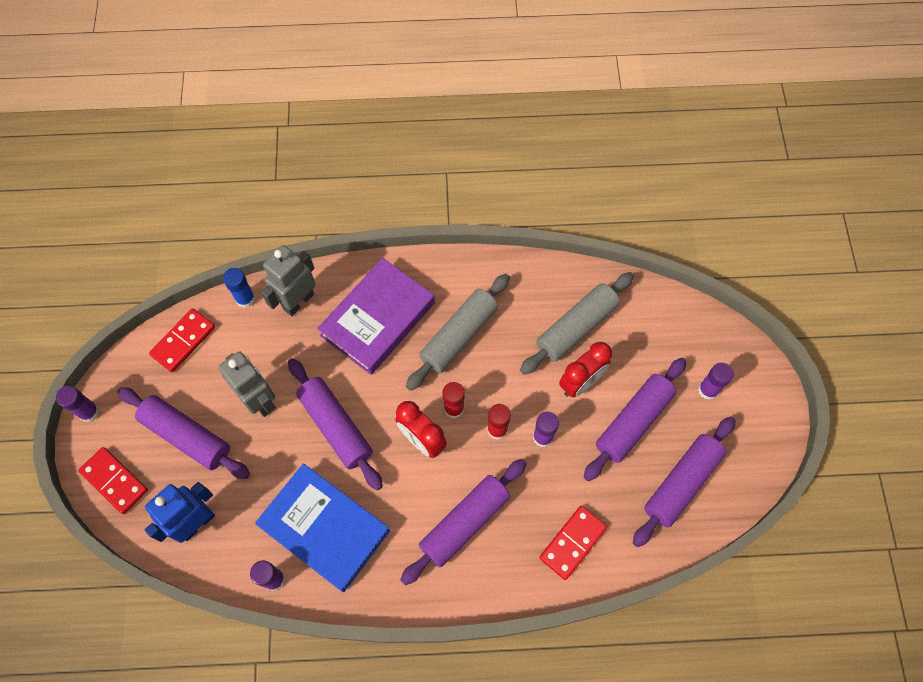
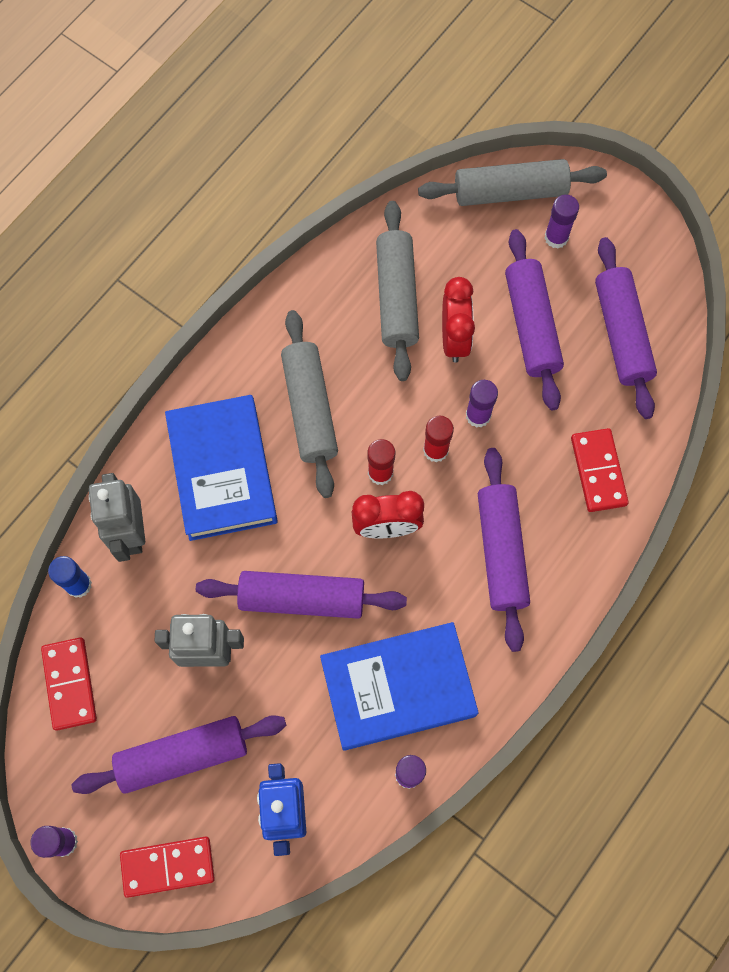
camera: 50 degrees left, 5 degrees up
(378, 319) = (222, 471): purple book -> blue book
(711, 337) = (510, 192): none -> grey rolling pin

